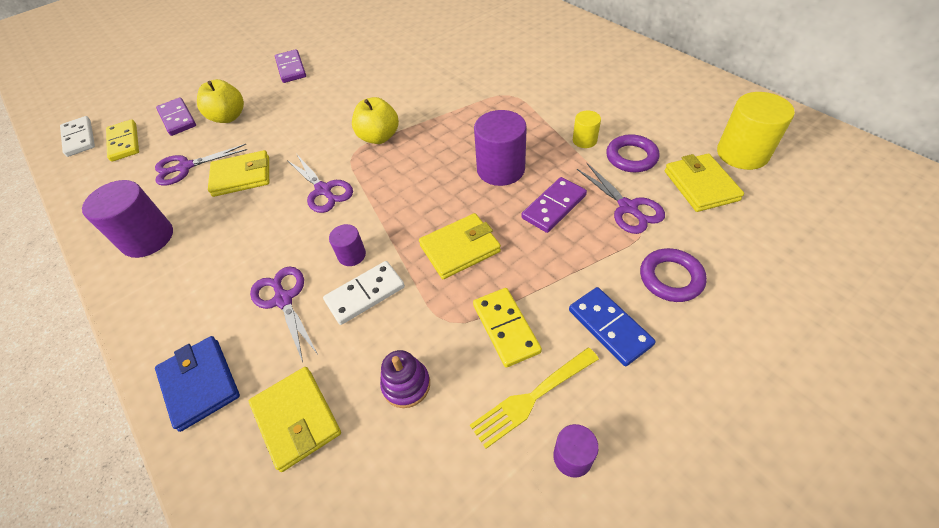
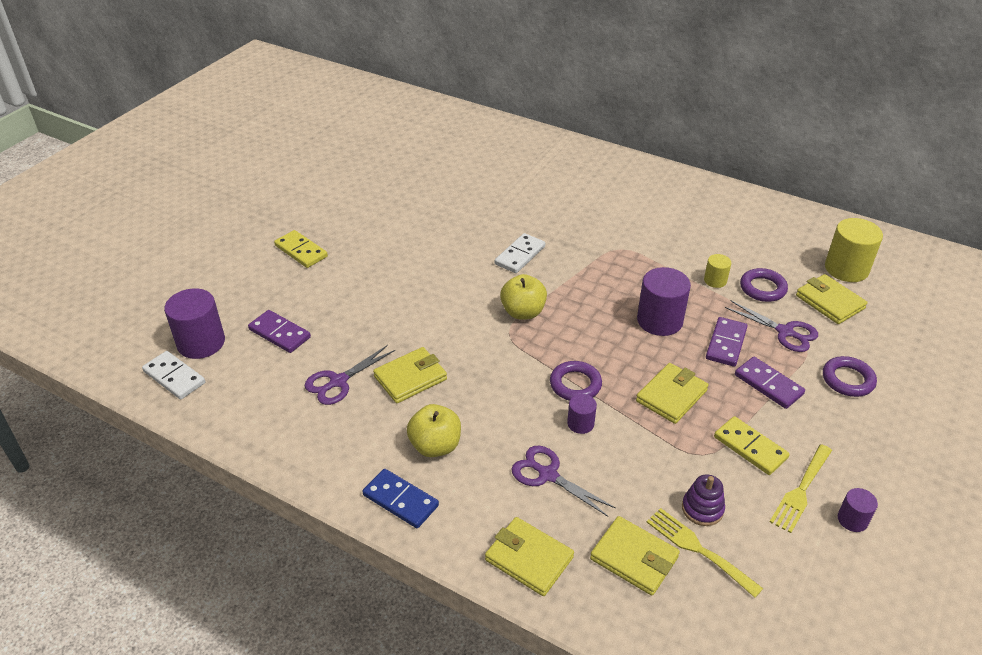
camera: 25 degrees left, 10 degrees down
(124, 142) = (238, 371): yellow domino -> yellow domino (301, 251)
(147, 238) = (361, 457): purple cylinder -> purple cylinder (201, 343)
(200, 384) = (529, 558): blue wallet -> yellow wallet
(228, 117) = (340, 321): yellow apple -> yellow apple (435, 446)
(291, 68) = (367, 256): purple domino -> purple domino (768, 384)
(323, 190) = (507, 373): purple scissors -> none
(365, 294) = (617, 452): white domino -> white domino (520, 255)
(369, 432) = (698, 549): none -> yellow fork
(375, 215) = (575, 384): none -> purple ring
(609, 327) = (825, 427): blue domino -> blue domino (400, 500)

